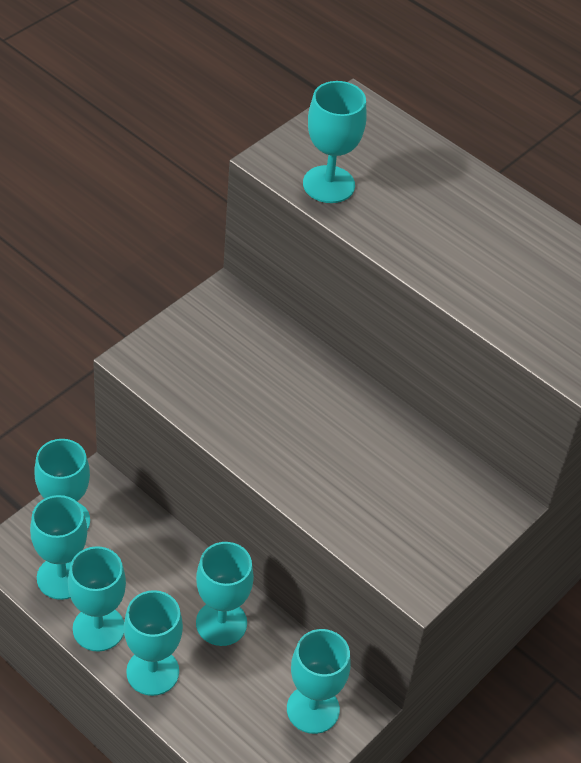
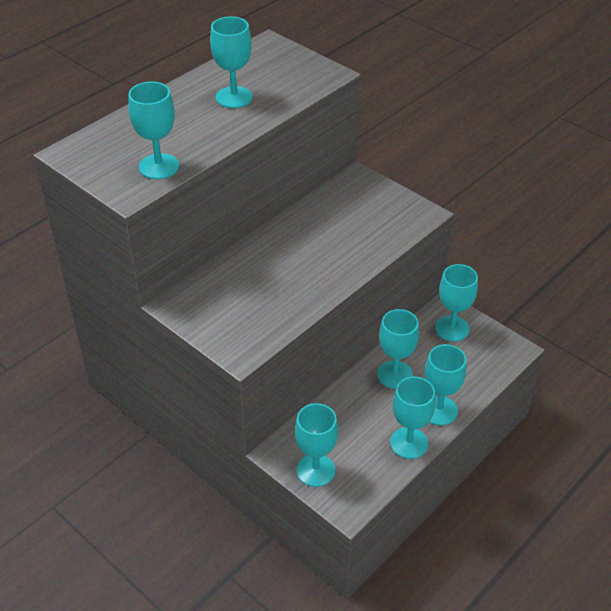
camera: 85 degrees left, 5 degrees down
(62, 577) = (368, 468): turquoise goblet -> turquoise goblet (234, 97)

